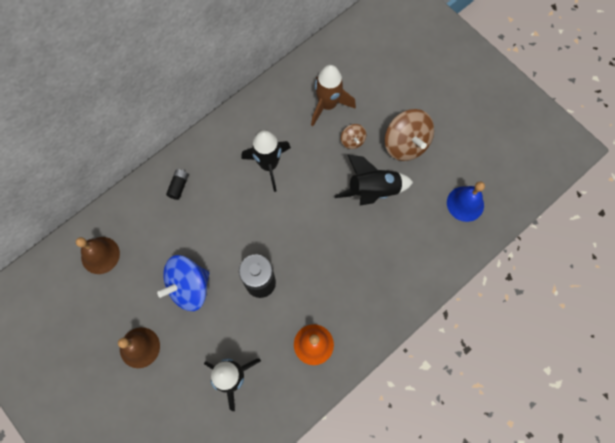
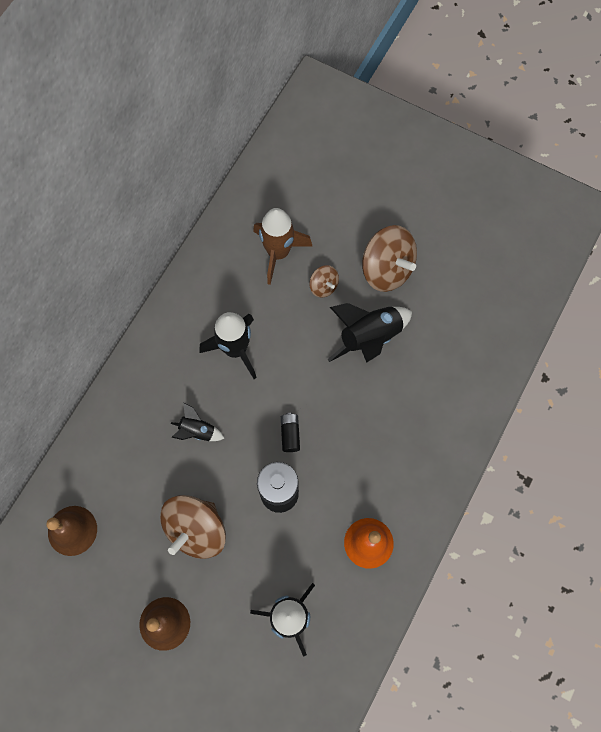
camera: 20 degrees left, 0 degrees up
(179, 186) = (136, 412): black battery -> black battery (290, 434)
(189, 287) = (196, 529): blue spinning top -> brown spinning top
(218, 215) = (197, 431): none -> black rocket
(465, 203) = (480, 316): blue bell -> none

